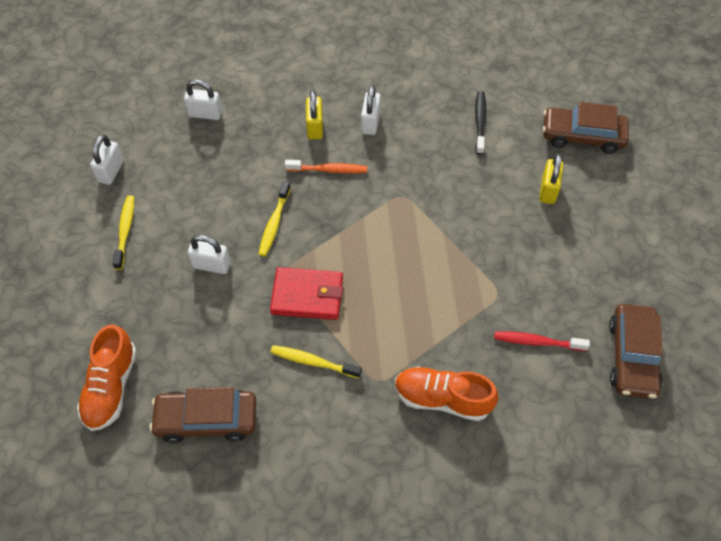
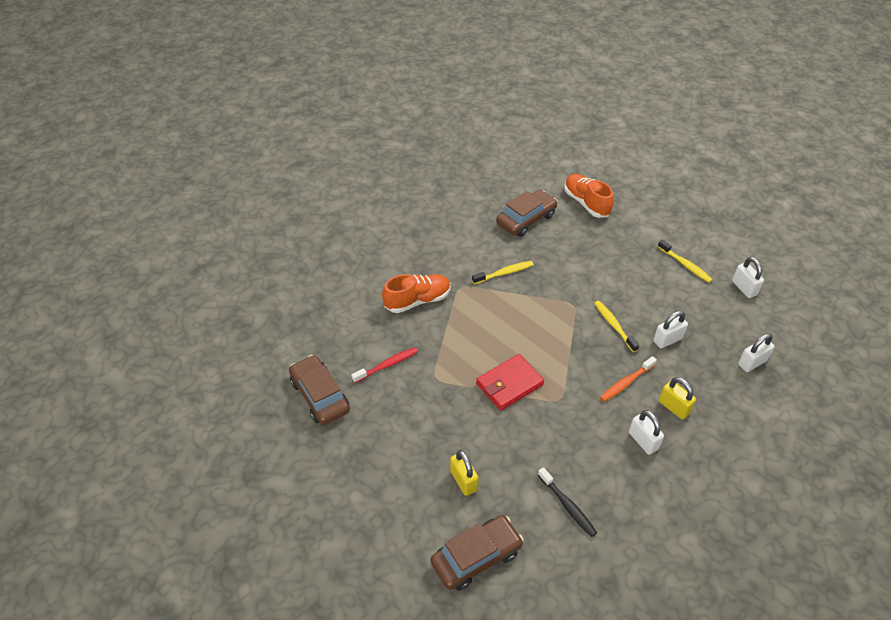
camera: 140 degrees right, 10 degrees down
(211, 265) = (616, 280): white padlock -> white padlock (667, 340)
(307, 295) = (546, 301): red wallet -> red wallet (509, 384)

